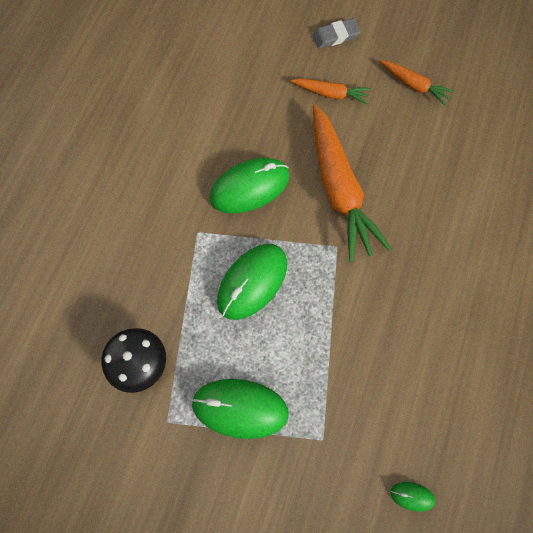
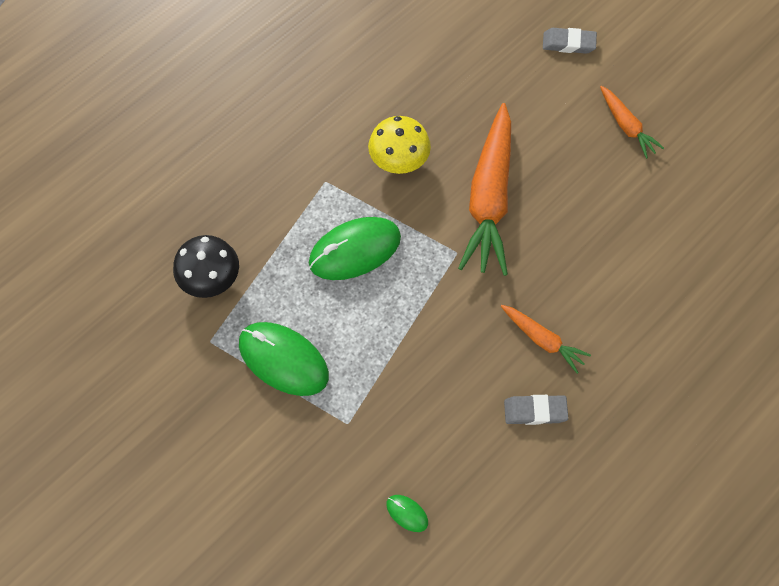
camera: 25 degrees right, 5 degrees down
(250, 187) = (399, 159): green mouse -> yellow mushroom
(331, 94) = (531, 100): orange carrot -> orange carrot (542, 340)
(467, 354) = (535, 411): none -> grey eraser

